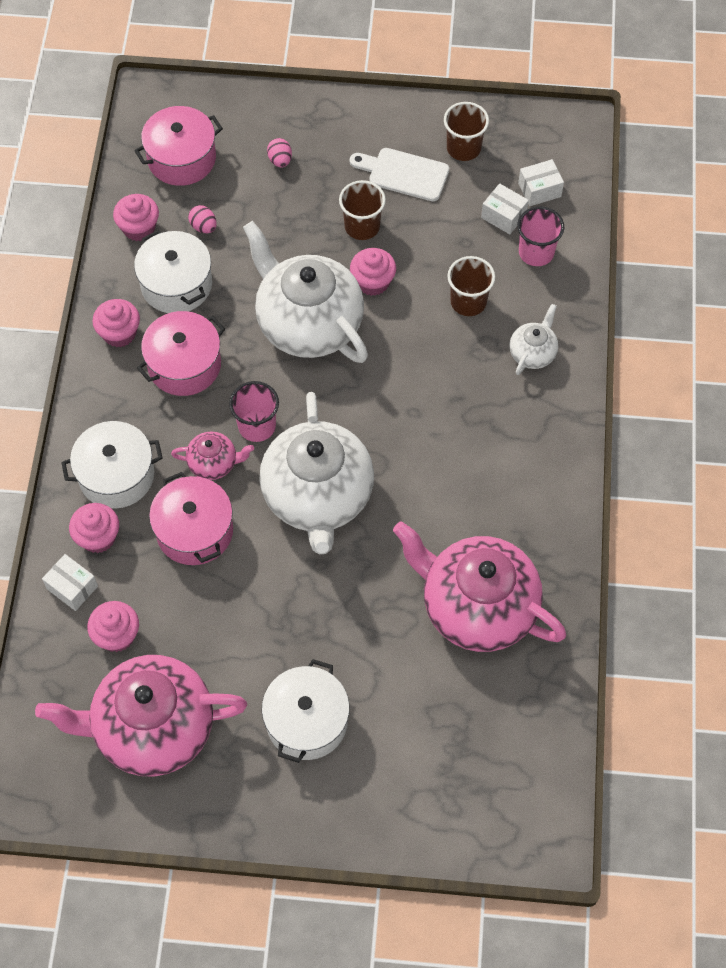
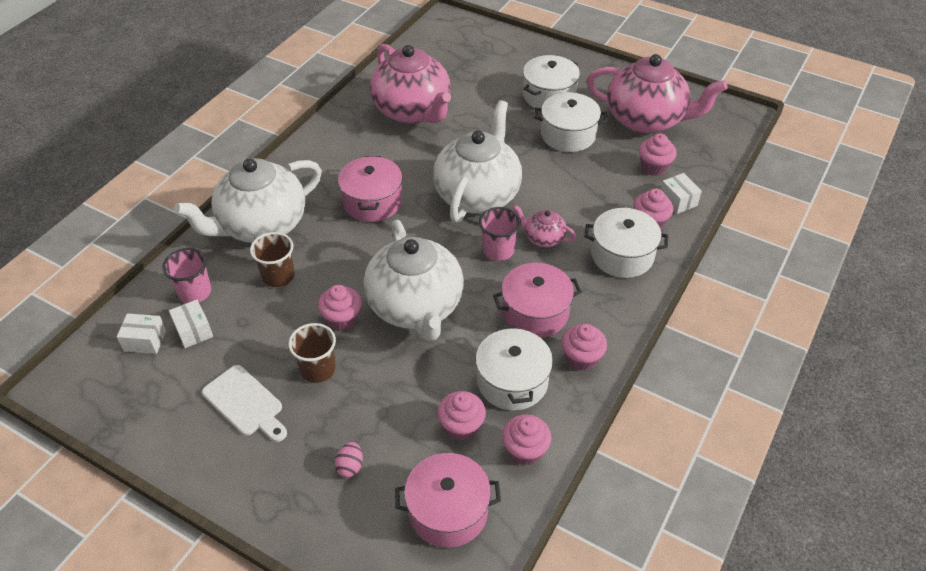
camera: 155 degrees left, 15 degrees down
(194, 531) = (576, 204): pink pot -> pink pot (372, 202)
(203, 227) = (461, 426): pink egg -> pink cupcake
(249, 650) = (568, 135): none -> white pot
(463, 148) = (173, 406): brown cup -> none
(533, 353) = (261, 225): white teapot -> white teapot, size x2.23

